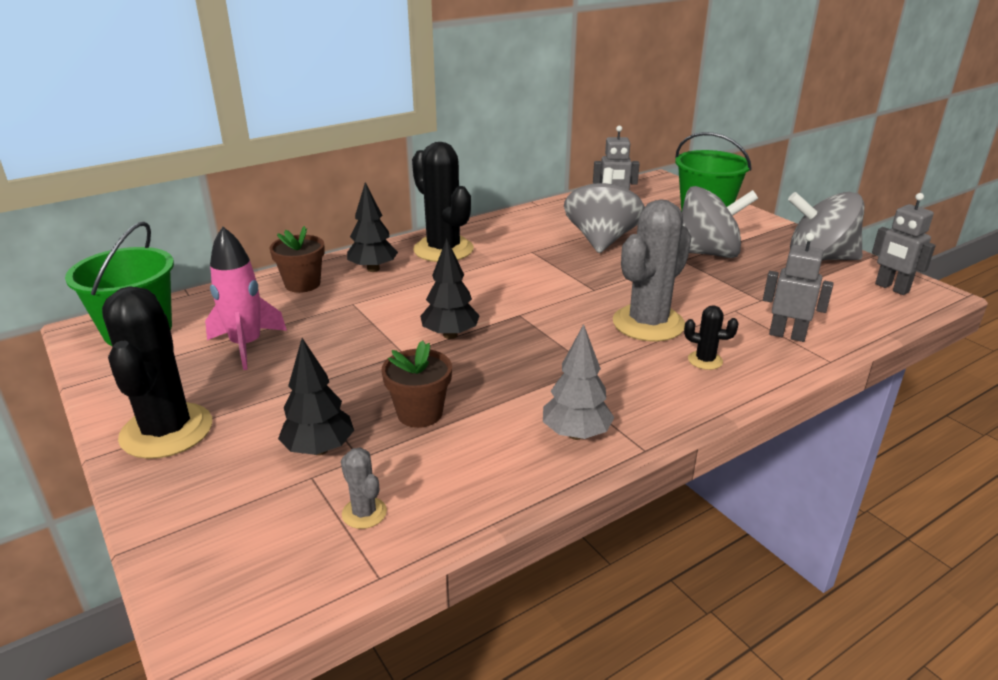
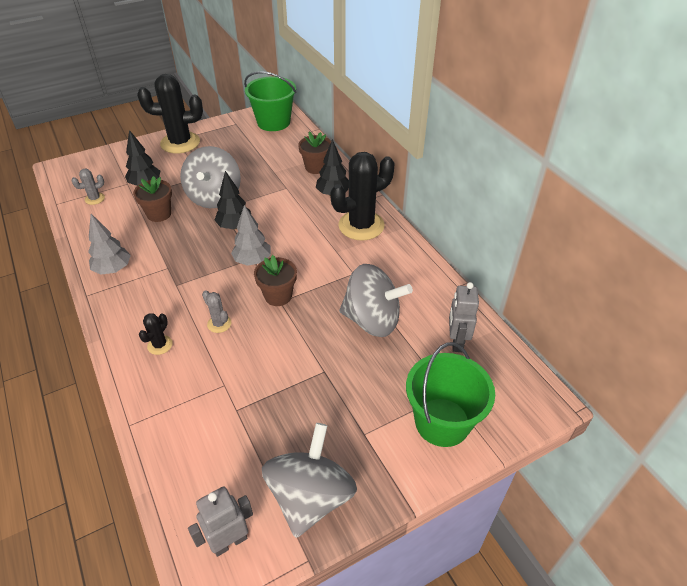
camera: 95 degrees right, 15 degrees up
(246, 345) = (247, 155): pink rocket -> none
(525, 313) = (253, 261): none -> grey tree
(585, 291) = (278, 296): none -> brown flower pot
(648, 323) = (219, 324): grey cactus -> grey cactus, size x0.44
(707, 253) = (335, 394): grey spinning top -> grey spinning top (214, 197)
(787, 335) = (174, 408): grey robot -> none

